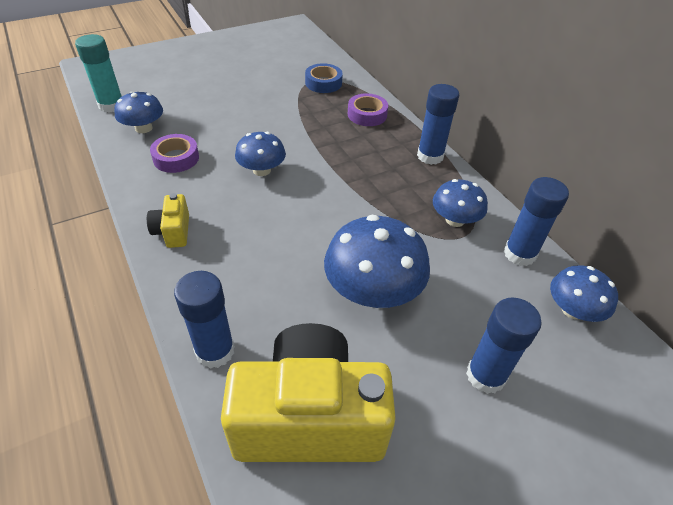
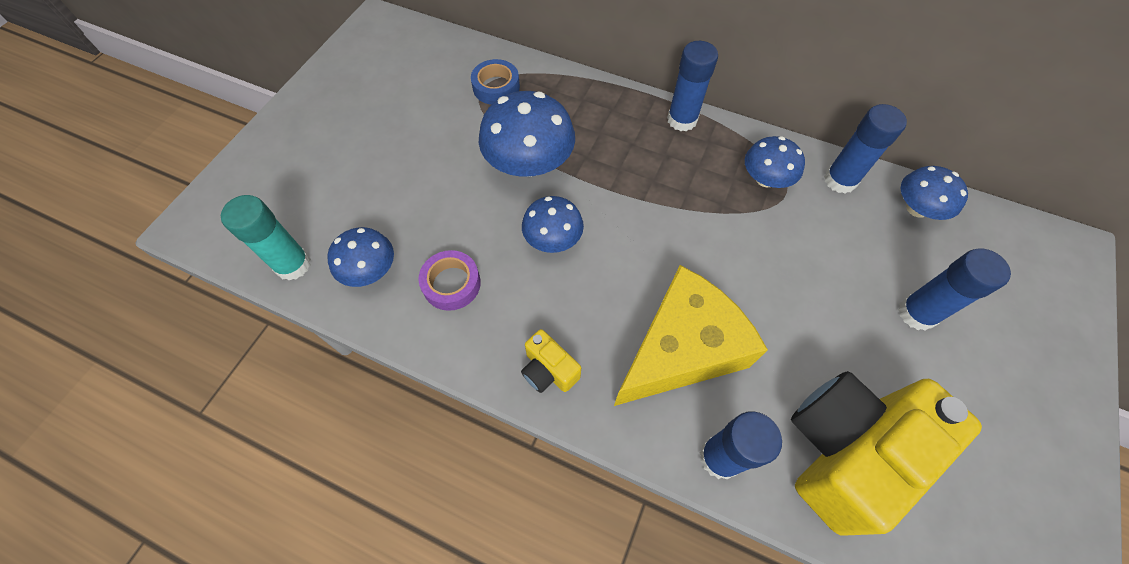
camera: 35 degrees left, 15 degrees up
(268, 274) = (681, 349): none -> yellow cheese
(367, 114) = (580, 104): purple tape -> none
(373, 290) = (775, 299): blue mushroom -> blue mushroom (529, 163)

